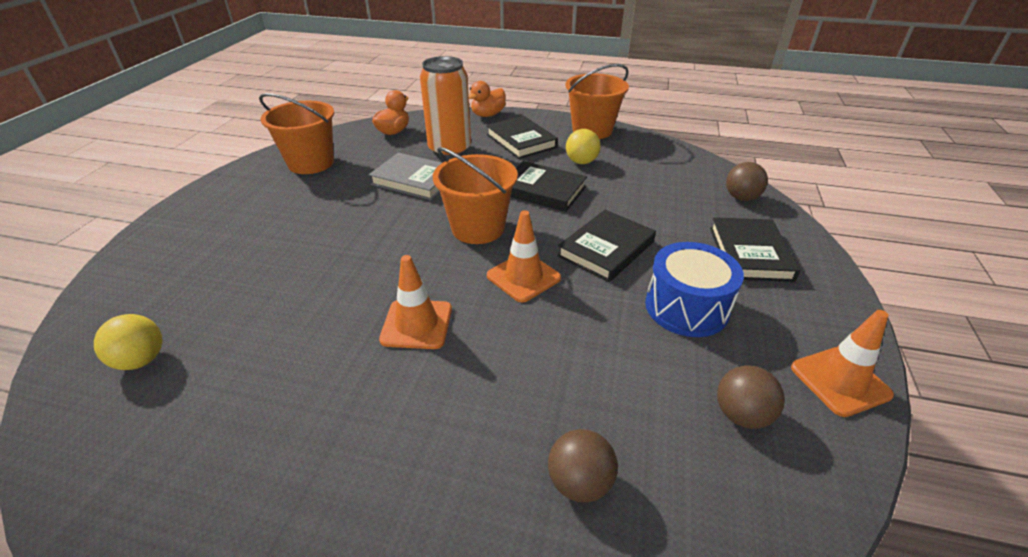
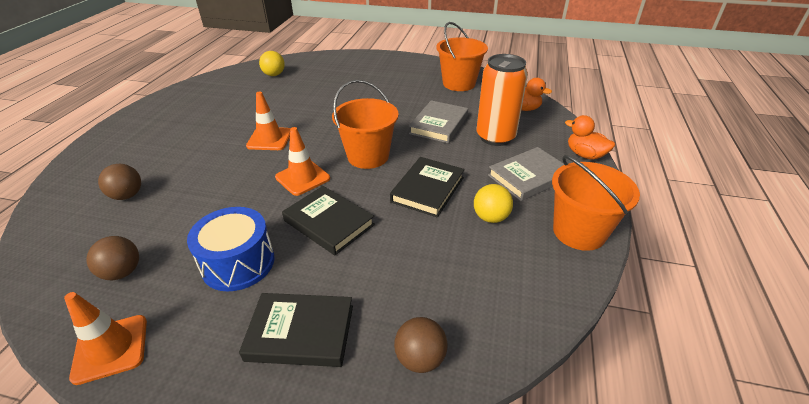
camera: 90 degrees right, 0 degrees up
(521, 141) = (528, 177): black book -> grey book

